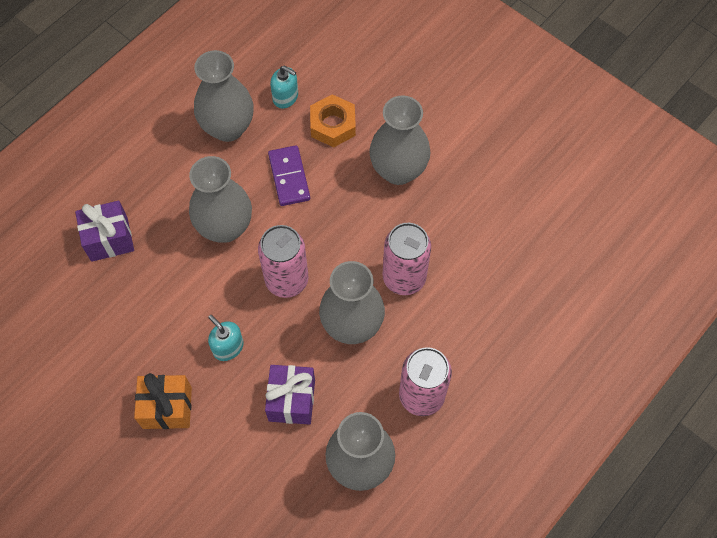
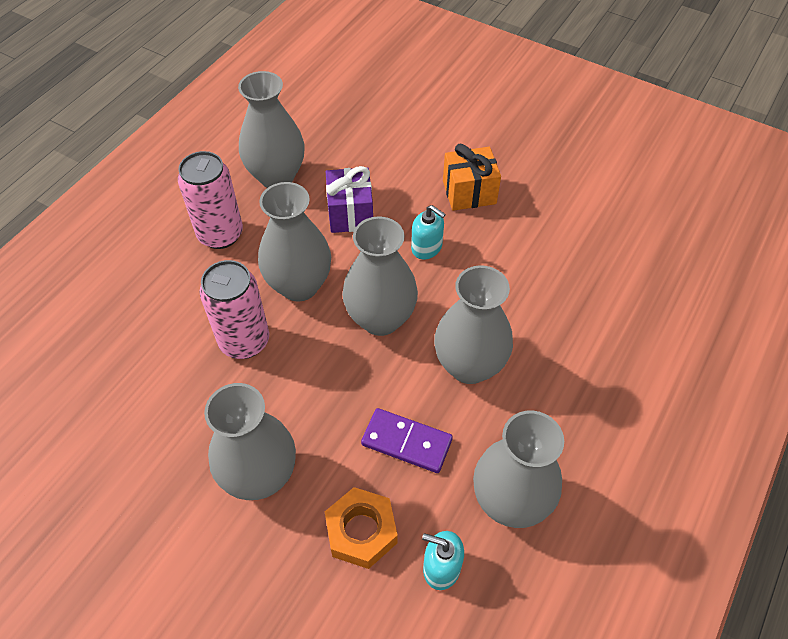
camera: 170 degrees right, 10 degrees down
(109, 239) = (599, 331): purple gift -> none
(286, 280) = (380, 319): pink can -> grey vase
(289, 177) = (406, 442): purple domino -> purple domino turned 45 degrees counterclockwise

